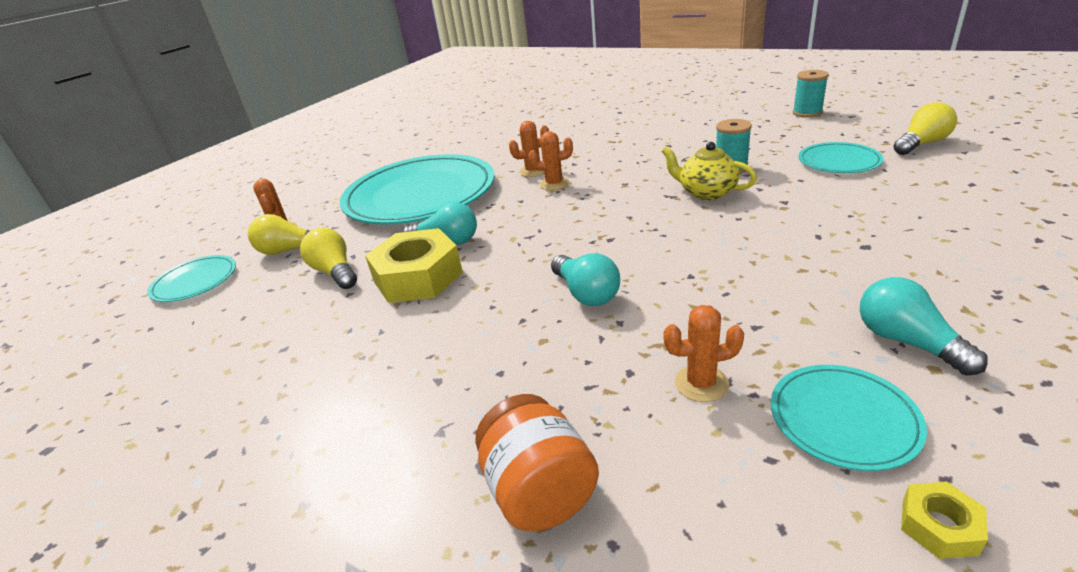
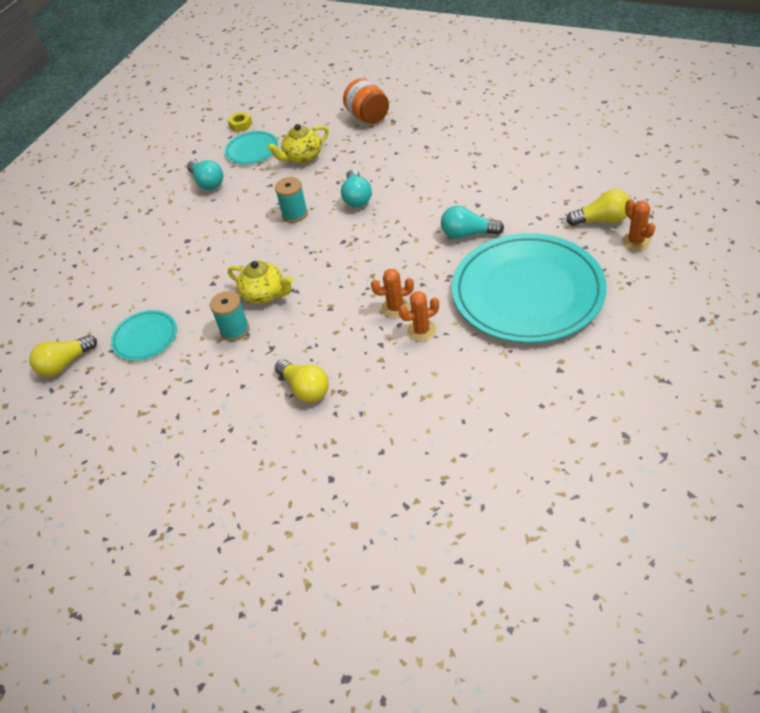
camera: 175 degrees right, 15 degrees up
(195, 281) = (652, 188): turquoise plate -> none
(335, 272) = (540, 202): yellow light bulb -> yellow light bulb (305, 389)
(418, 277) = (472, 202): yellow nut -> none
(586, 293) = (357, 197): turquoise light bulb -> turquoise light bulb turned 150 degrees counterclockwise
(701, 383) = (302, 157): orange cactus -> yellow teapot
(807, 113) = (115, 444): turquoise spool -> turquoise spool (294, 214)

